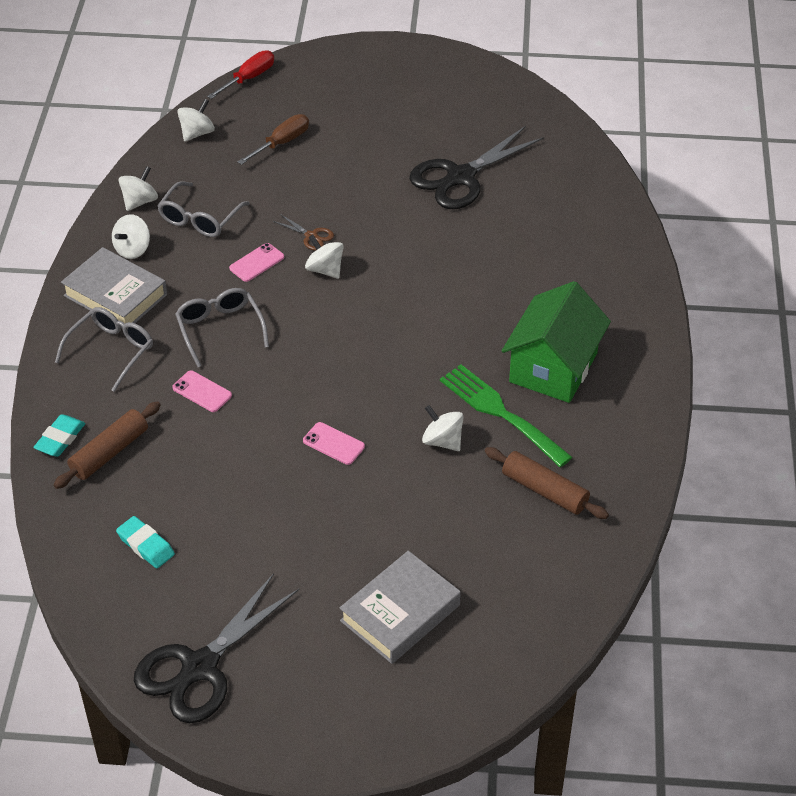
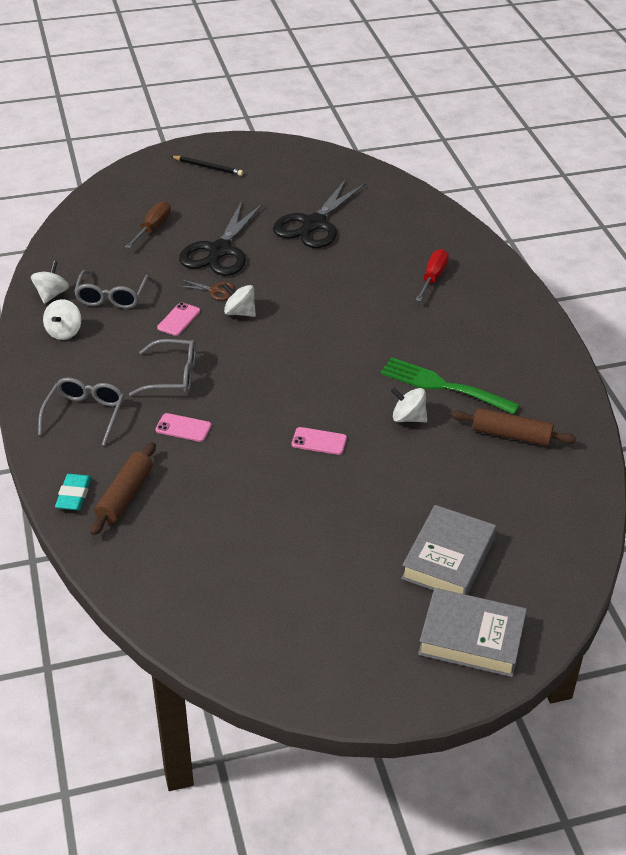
camera: 20 degrees left, 5 degrees down
(115, 295) = (66, 370): grey book -> grey book (471, 638)
(146, 545) = (197, 563): turquoise eraser -> none
(197, 133) = (76, 234): white spinning top -> none
(200, 667) = (299, 650): black scissors -> black scissors (220, 250)
(220, 329) = (173, 376): grey glasses -> grey glasses turned 135 degrees clockwise
(248, 78) = (99, 187): red screwdriver -> red screwdriver (433, 278)
(378, 78) = (208, 167): none -> black pencil
(553, 367) = (465, 343): green house -> none

